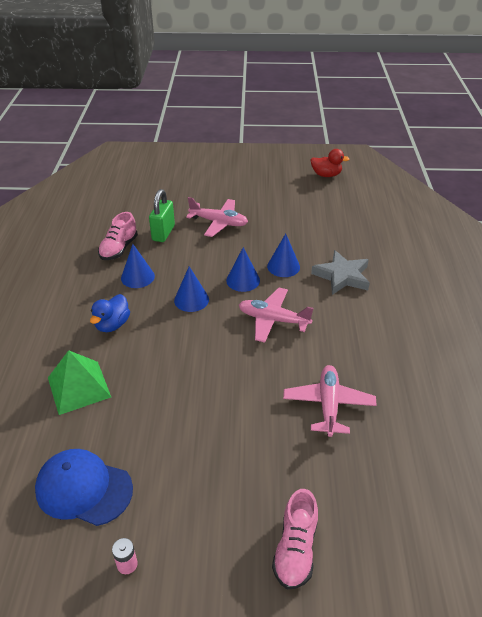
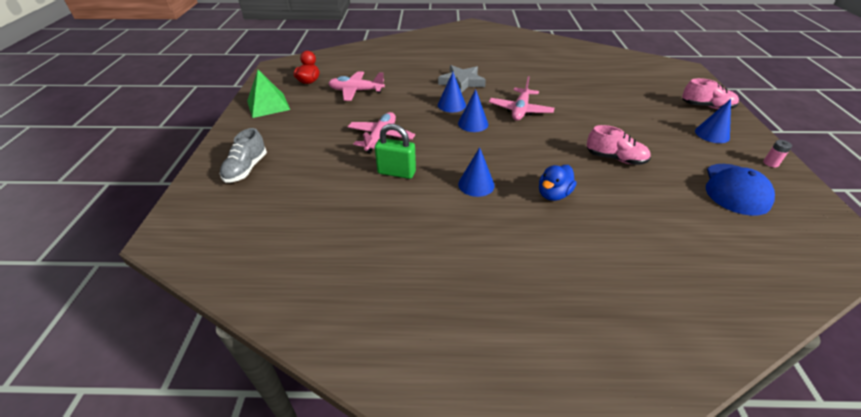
camera: 90 degrees left, 0 degrees up
(79, 387) = (642, 206): green pyramid -> green pyramid (268, 105)
(112, 325) = (553, 194): blue duck -> blue duck turned 105 degrees clockwise
(119, 249) = (426, 203): pink shoe -> pink shoe (615, 158)
(179, 165) = (246, 169): none -> grey shoe
(191, 300) = (505, 149): blue cone -> blue cone (712, 134)
(328, 405) = (595, 93): pink plane -> pink plane (356, 91)

